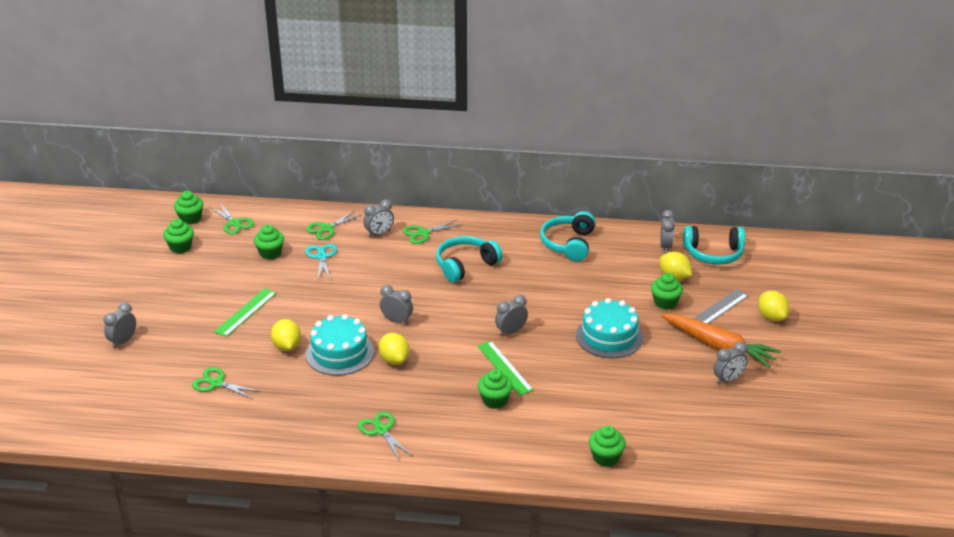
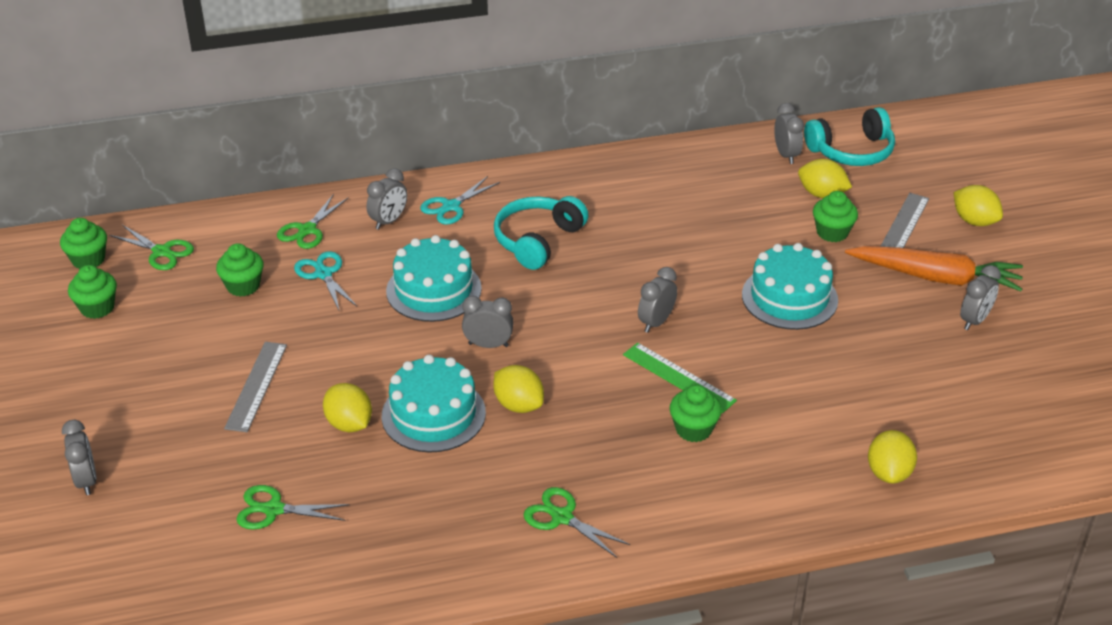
camera: 20 degrees left, 5 degrees up
(123, 341) = (86, 480): grey clock -> grey clock turned 150 degrees clockwise
(246, 312) = (256, 386): green ruler -> grey ruler
(383, 281) = (433, 290): none -> turquoise cake
(423, 233) = (451, 206): green scissors -> turquoise scissors
(568, 244) = (658, 178): turquoise headphones -> none
(605, 457) = (889, 472): green cupcake -> yellow lemon

